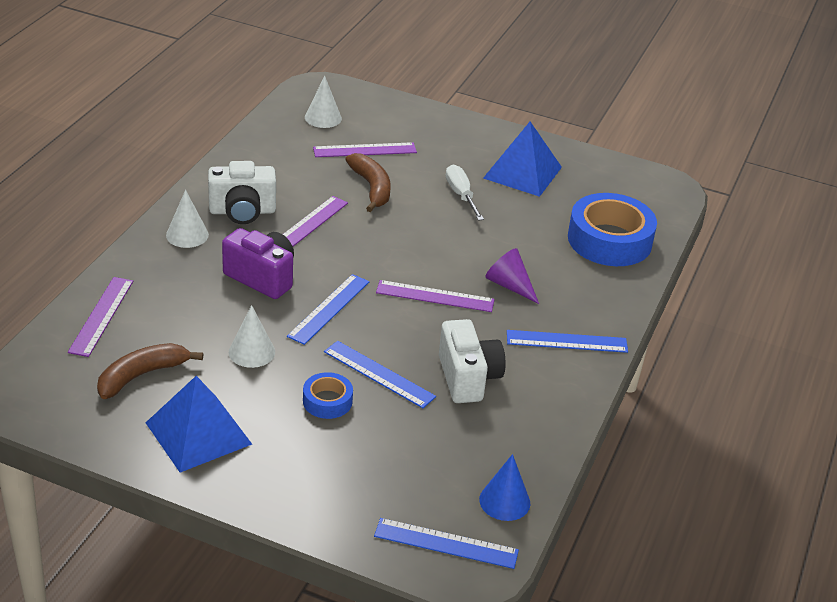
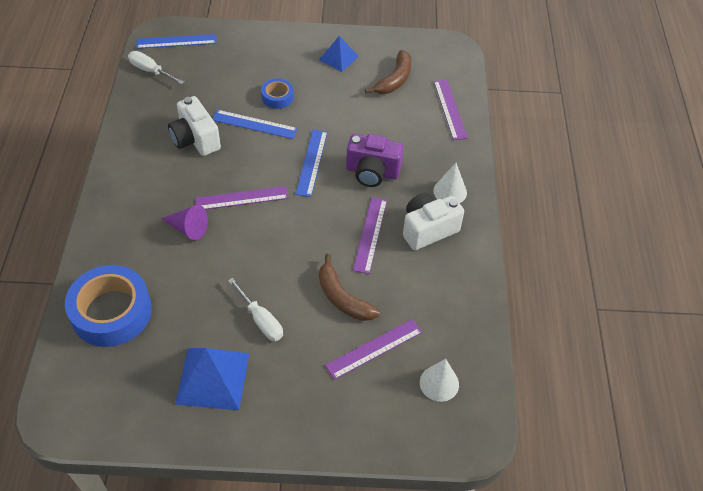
camera: 160 degrees right, 15 degrees up
(198, 433) = (338, 58): blue pyramid -> blue pyramid, size x0.61
(251, 352) = (342, 114): white cone -> none
(504, 501) = (150, 70): blue cone -> white screwdriver
(567, 341) = (132, 190): blue ruler -> none

